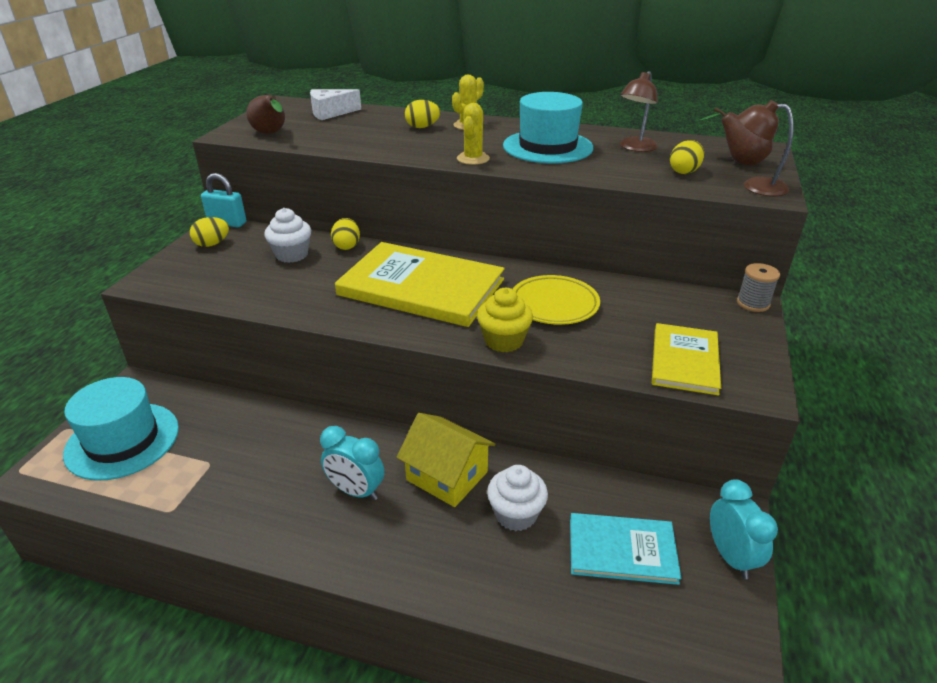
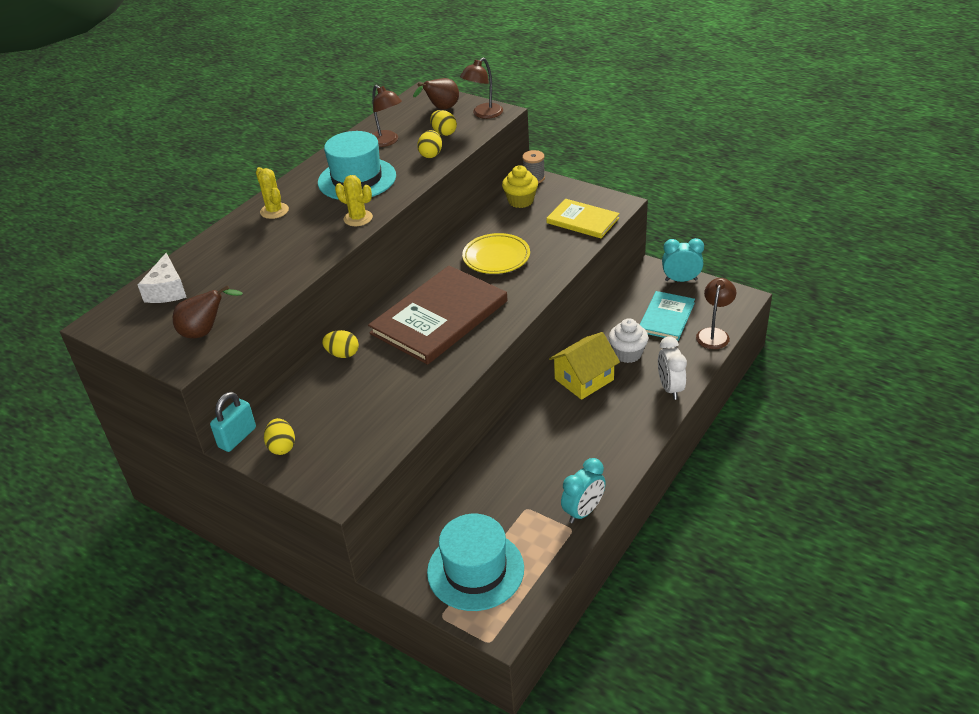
camera: 70 degrees left, 5 degrees up
(292, 255) = (339, 390): white cupcake -> none
(356, 491) = (583, 426): turquoise clock -> turquoise clock (583, 511)
(421, 287) = (439, 317): yellow book -> brown book
(422, 127) = (259, 236): yellow egg -> yellow egg (431, 154)
(453, 579) = (670, 388): none -> white clock
(504, 341) = (531, 287): yellow cupcake -> yellow cupcake (520, 201)
(611, 626) = (714, 334): none -> brown lamp

